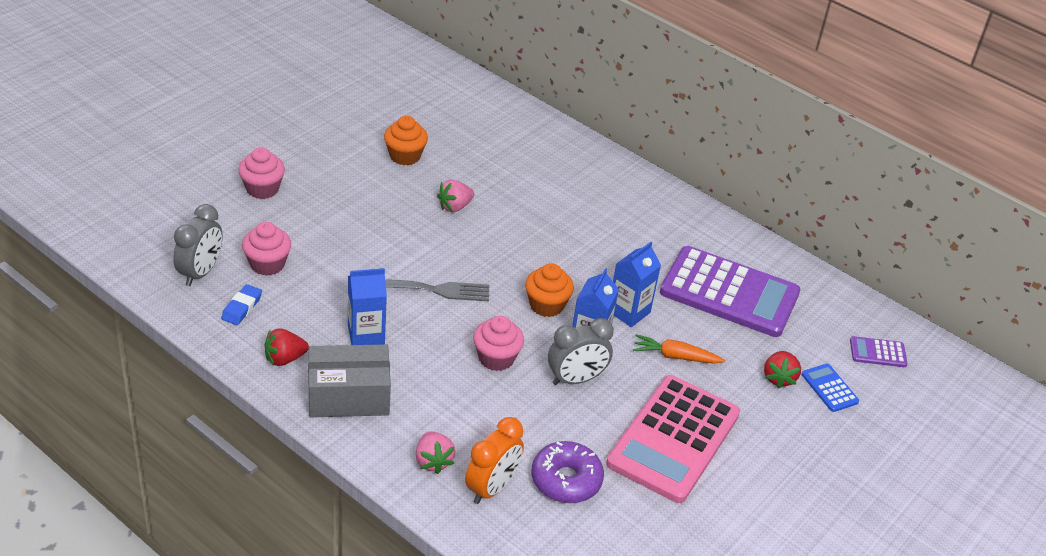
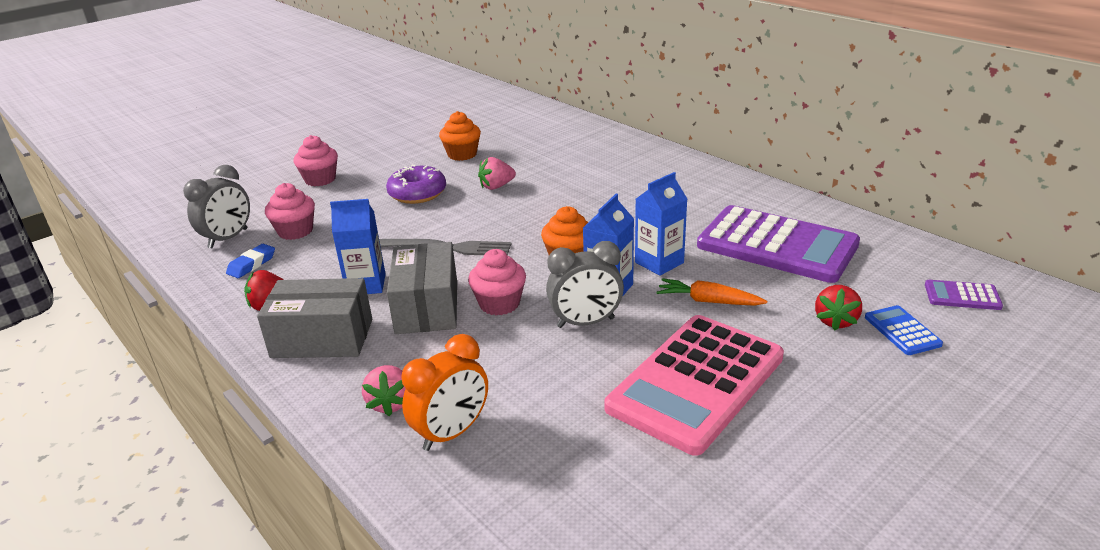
camera: 15 degrees right, 10 degrees down
(432, 361) = (427, 307): none -> grey box
(566, 480) = (549, 426): purple donut -> purple donut (417, 193)

